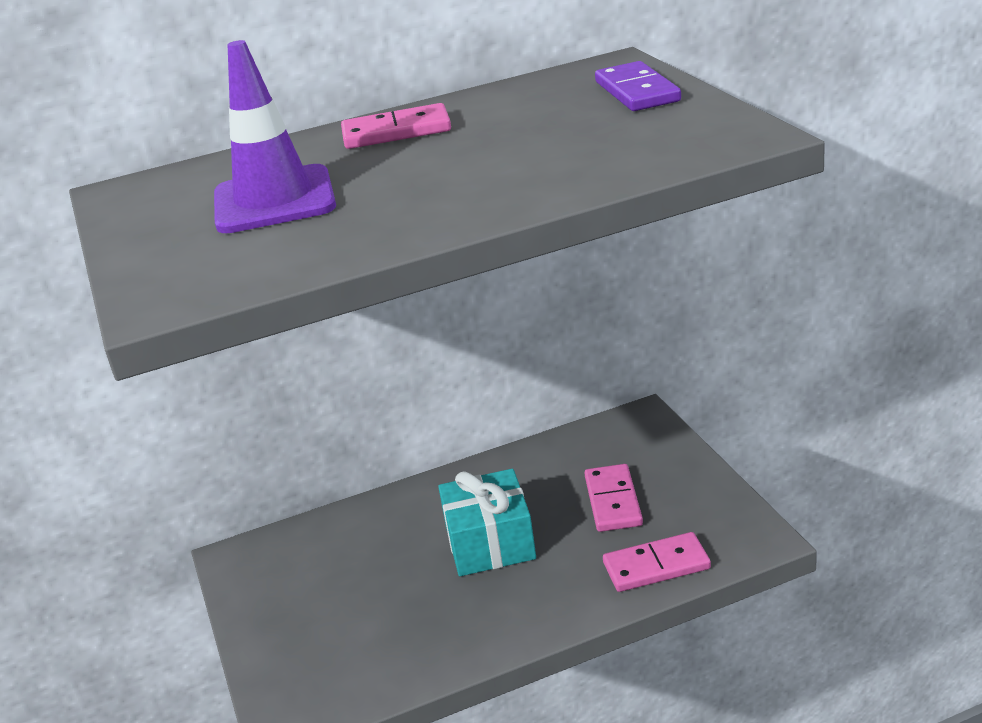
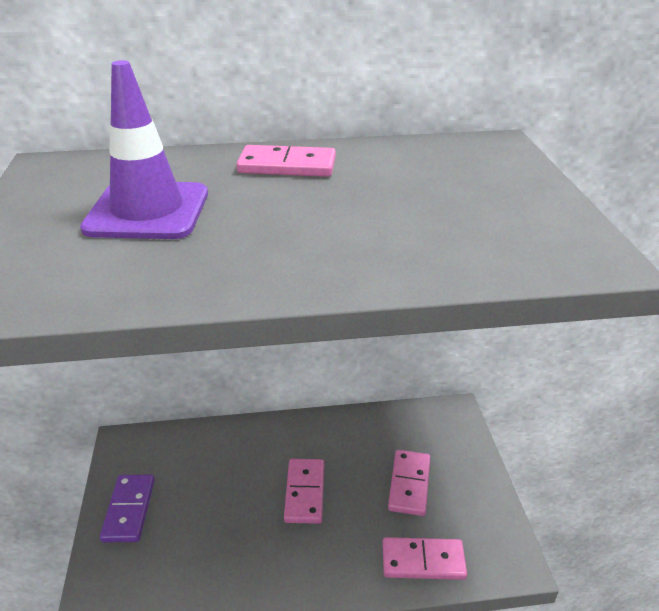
camera: 10 degrees right, 5 degrees up
(490, 543) = (304, 492): turquoise gift -> pink domino
(637, 91) = (507, 177): purple domino -> purple domino (129, 510)

